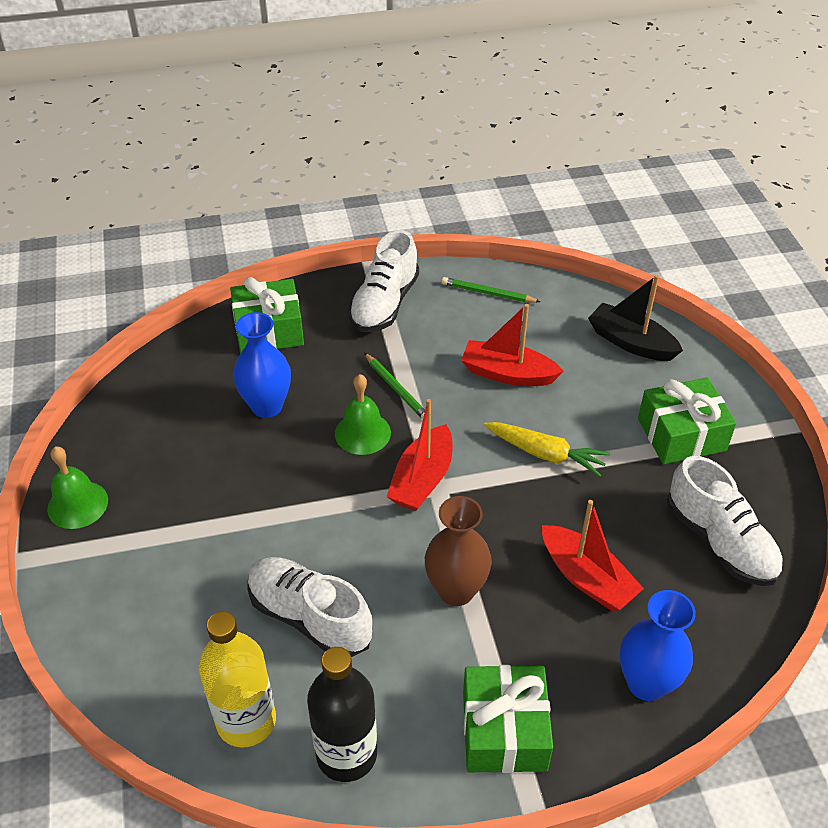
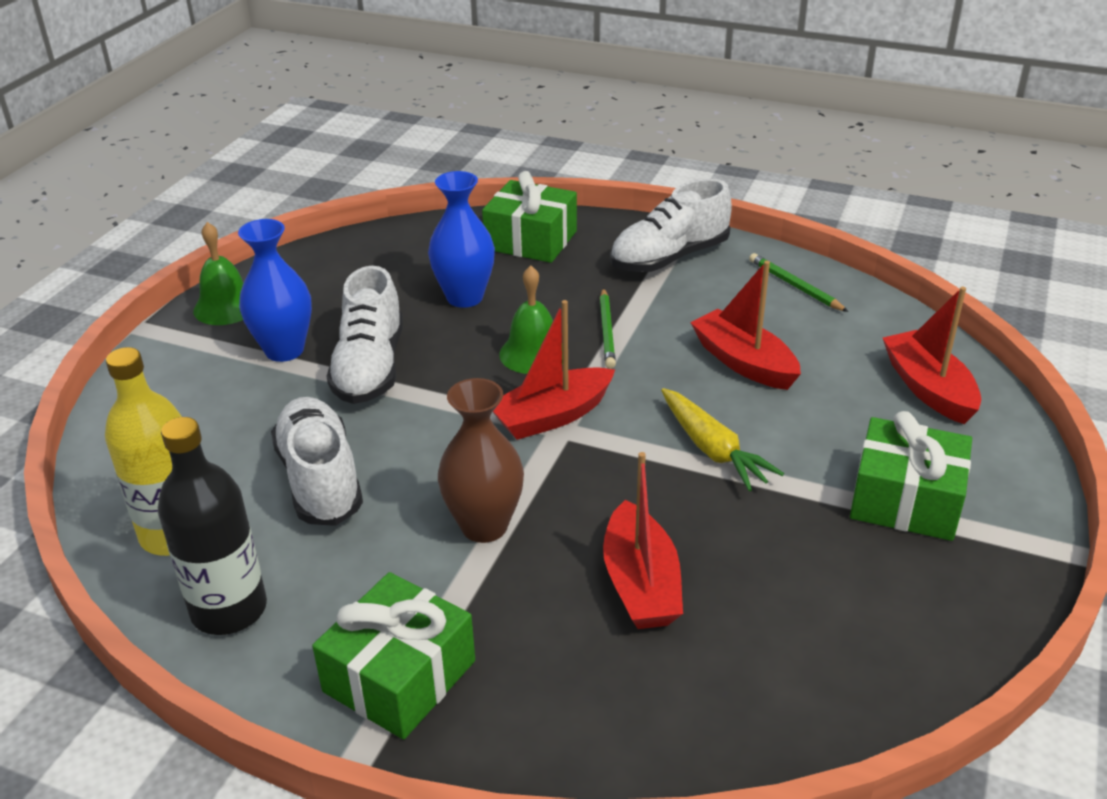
camera: 35 degrees right, 10 degrees down
(631, 342) = (928, 388): black boat -> red boat
(646, 683) = (605, 720): blue vase -> blue vase (284, 350)
(720, 542) = (848, 627): white shoe -> white shoe (370, 368)

